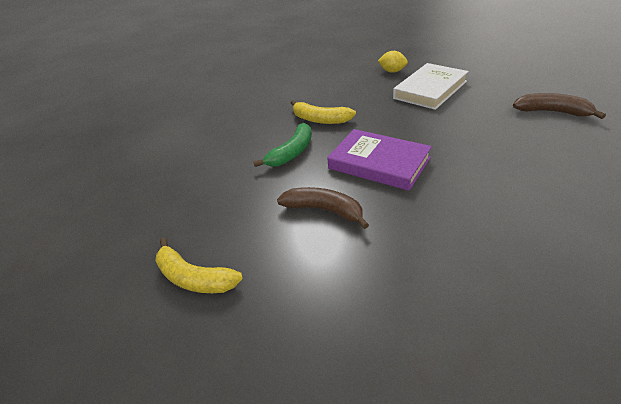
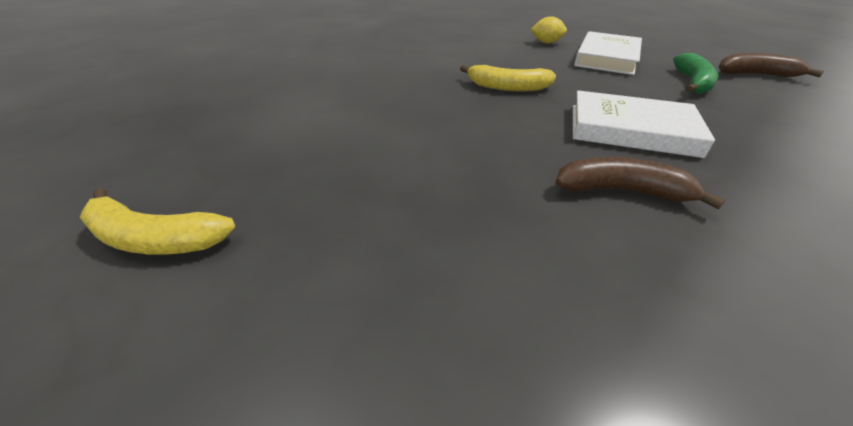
camera: 20 degrees left, 0 degrees up
(194, 278) = (508, 327): yellow banana -> yellow banana (154, 239)
(292, 152) = (505, 123): green banana -> green banana (692, 83)
(379, 163) = (631, 130): purple book -> white book

